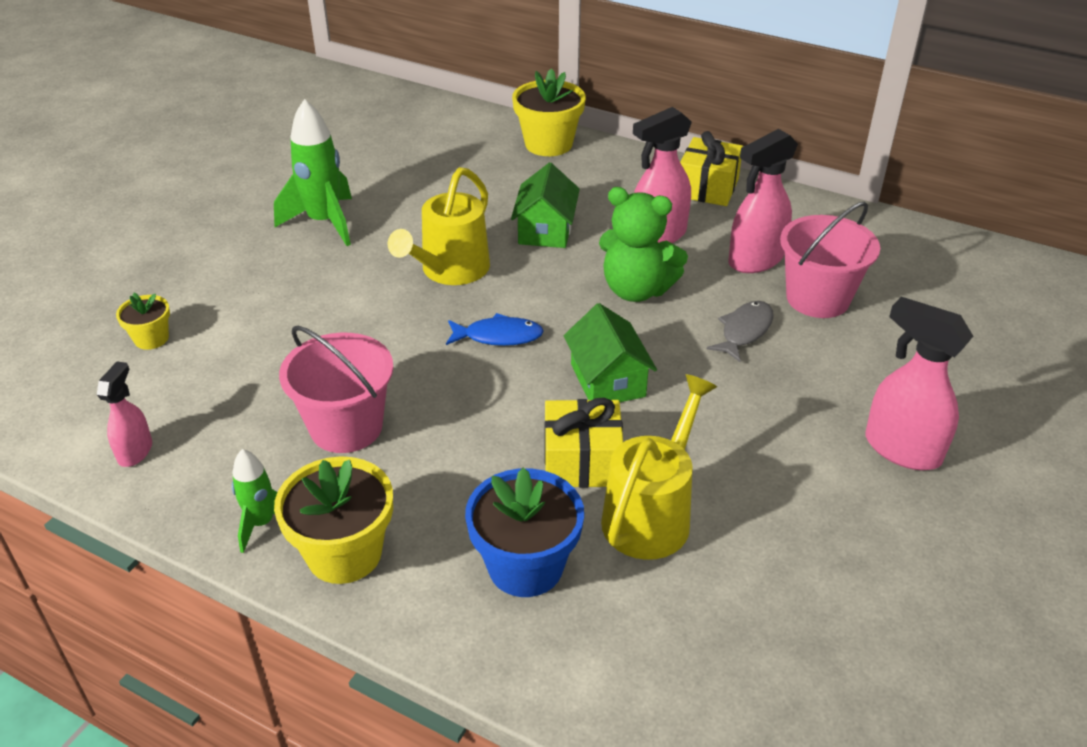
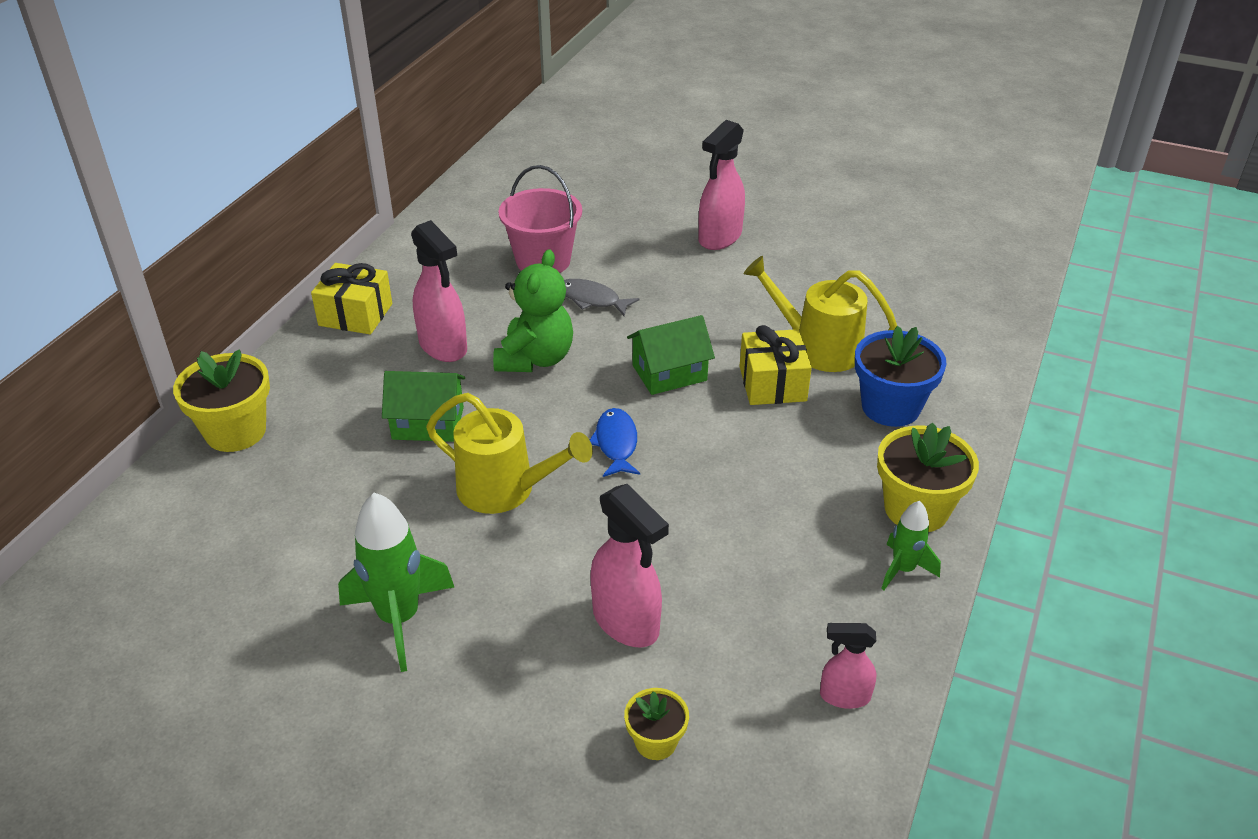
camera: 95 degrees left, 0 degrees up
(346, 427) = (767, 533): pink bucket -> none
(755, 260) = (486, 290): pink spray bottle -> pink spray bottle (626, 622)

